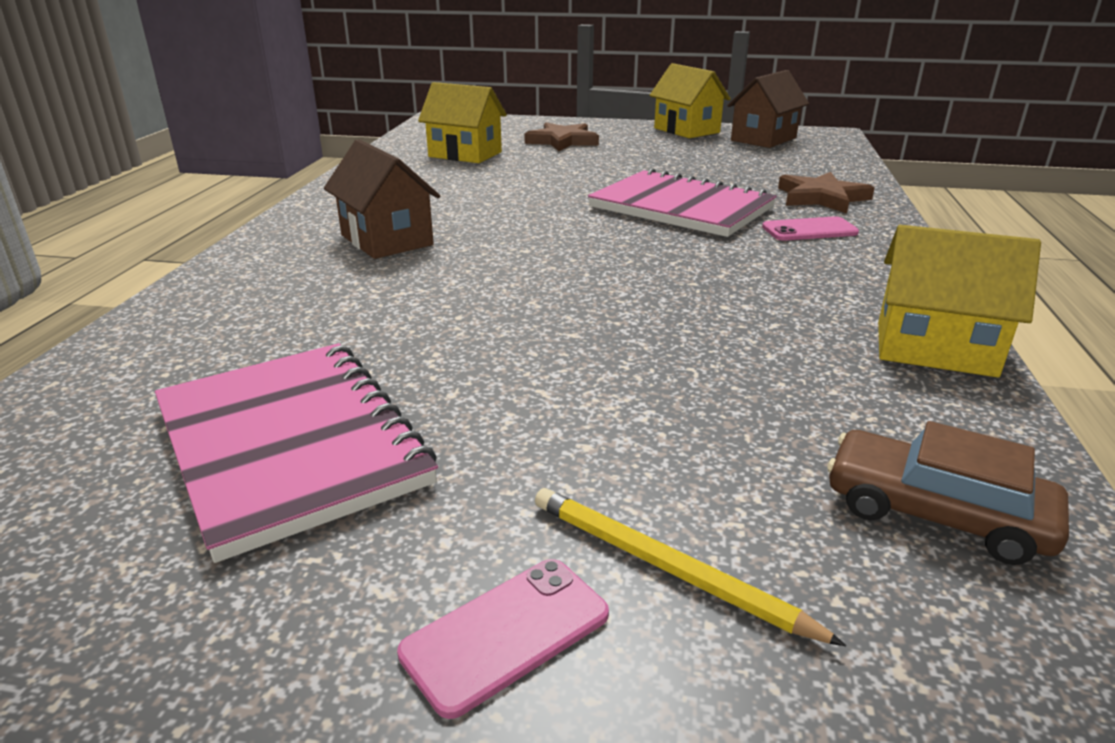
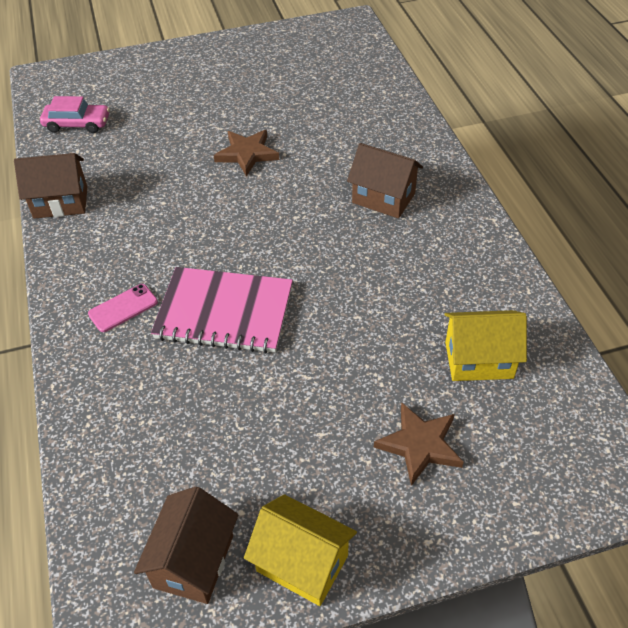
camera: 155 degrees right, 20 degrees up
(290, 445) = (284, 84): pink notebook -> none
(506, 633) = (184, 65): pink phone -> none
(666, 568) = (152, 88): yellow pencil -> none
(821, 198) = (115, 377): brown star -> brown star (247, 154)
(935, 348) = (60, 202): yellow house -> brown house
(936, 513) = (77, 124): brown car -> pink car

